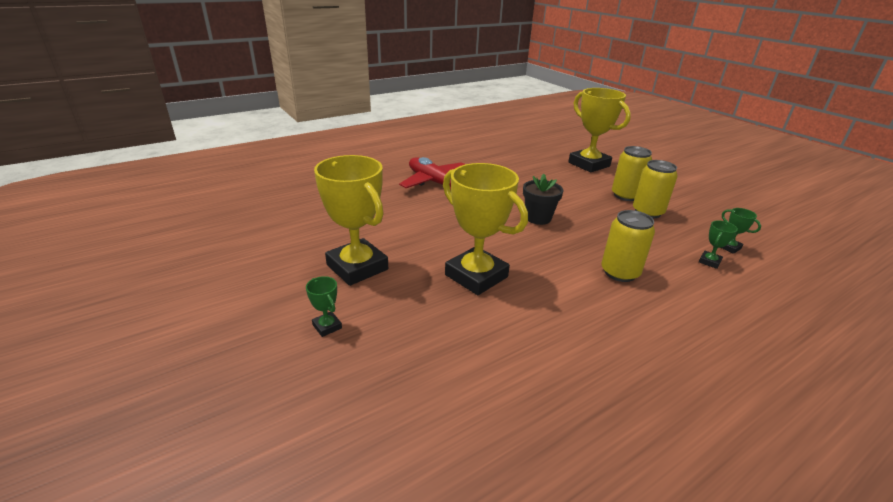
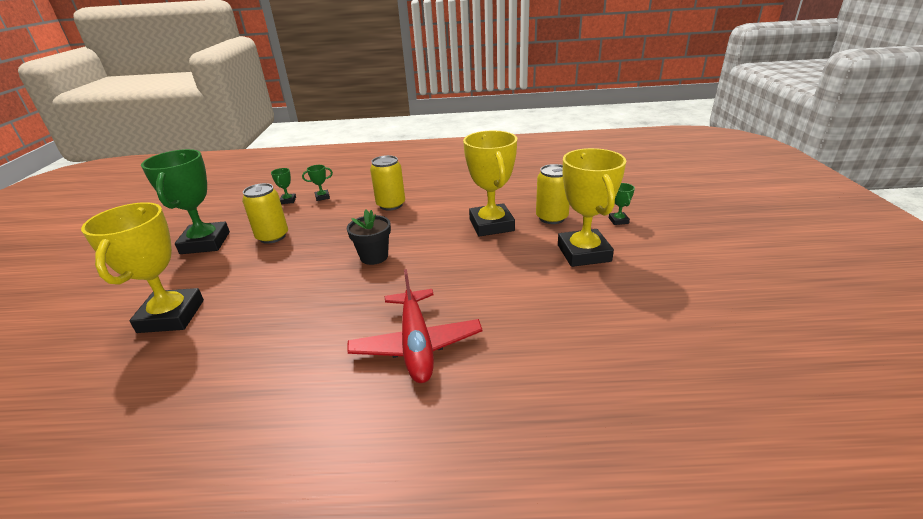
camera: 145 degrees left, 0 degrees up
(625, 195) = (248, 257): yellow can -> yellow can (552, 218)
(681, 196) = (205, 243): none -> green trophy

